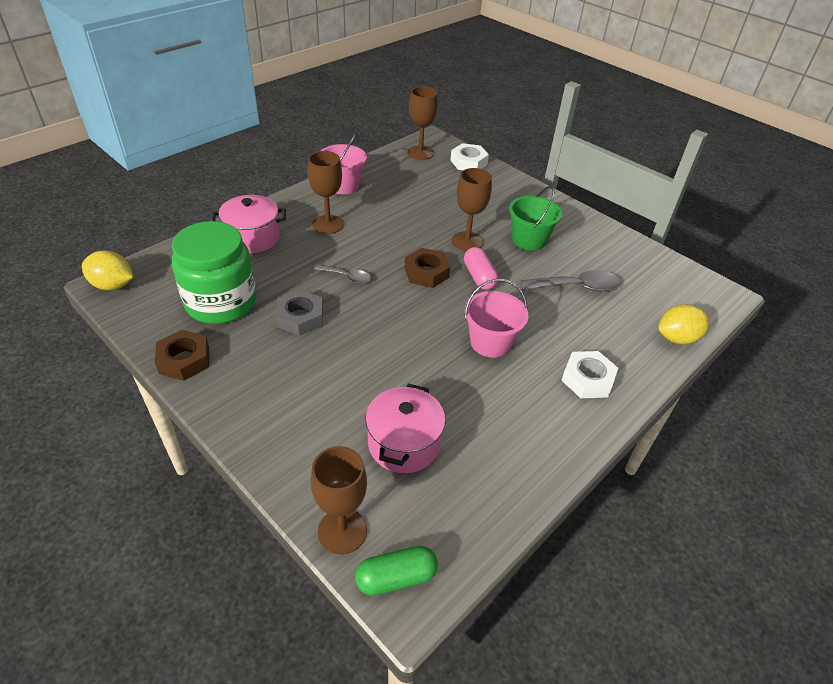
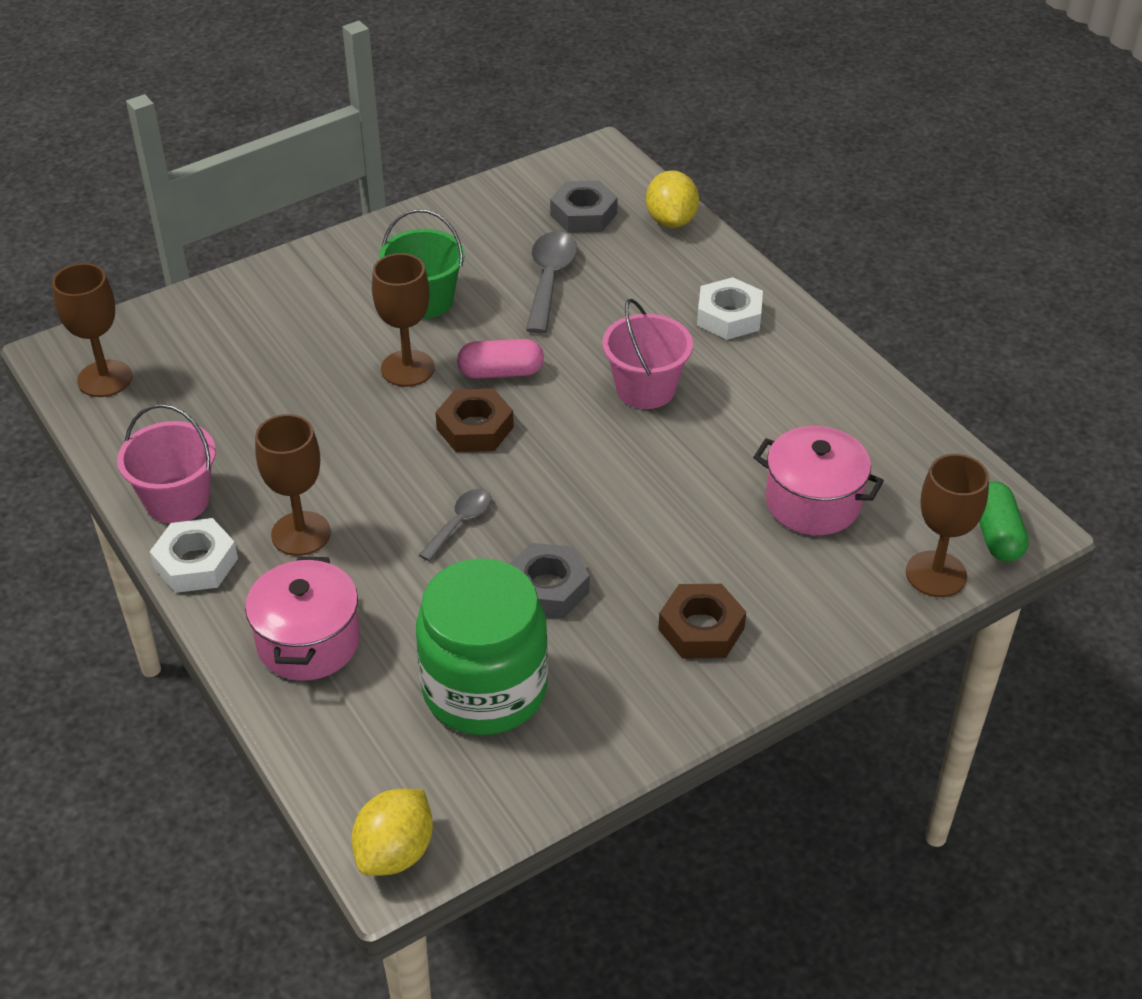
camera: 75 degrees left, 0 degrees up
(184, 360) = (617, 736): brown nut -> brown nut (701, 628)
(468, 162) = (168, 322): white nut -> white nut (196, 563)
(653, 294) = (583, 214): none -> grey nut

